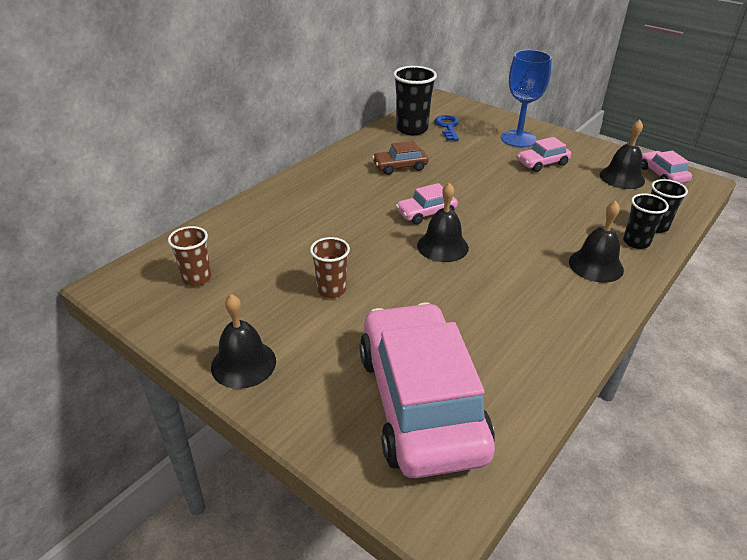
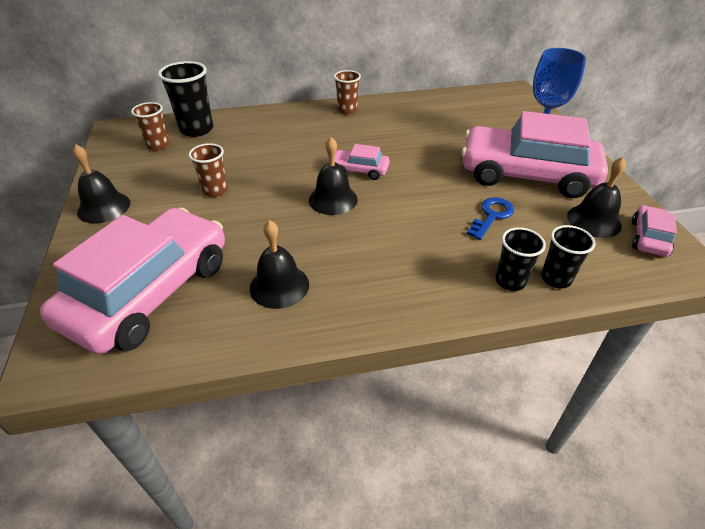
camera: 40 degrees right, 5 degrees up
(335, 166) = (347, 110): none -> brown cup
(400, 167) = (394, 129): brown car -> none
(412, 129) = (450, 105): black cup -> black cup (196, 129)
(448, 127) = (484, 113): blue key -> blue key (492, 216)
(542, 163) = (526, 174): pink car -> pink car, size x2.30
(596, 265) = (435, 278): black bell -> black bell (279, 286)

